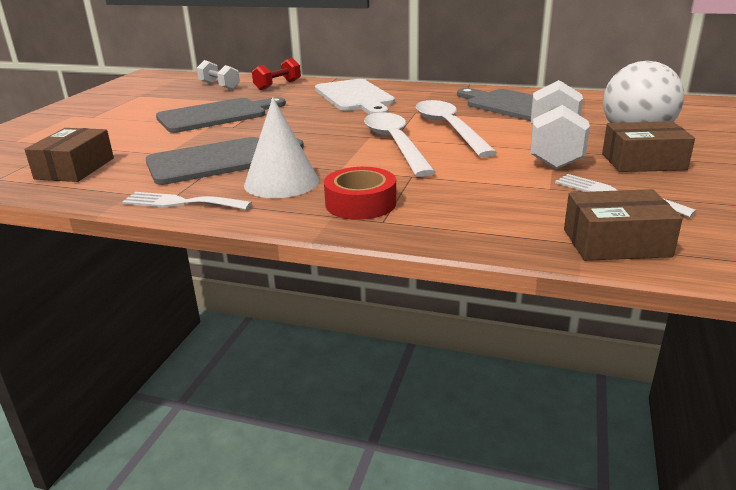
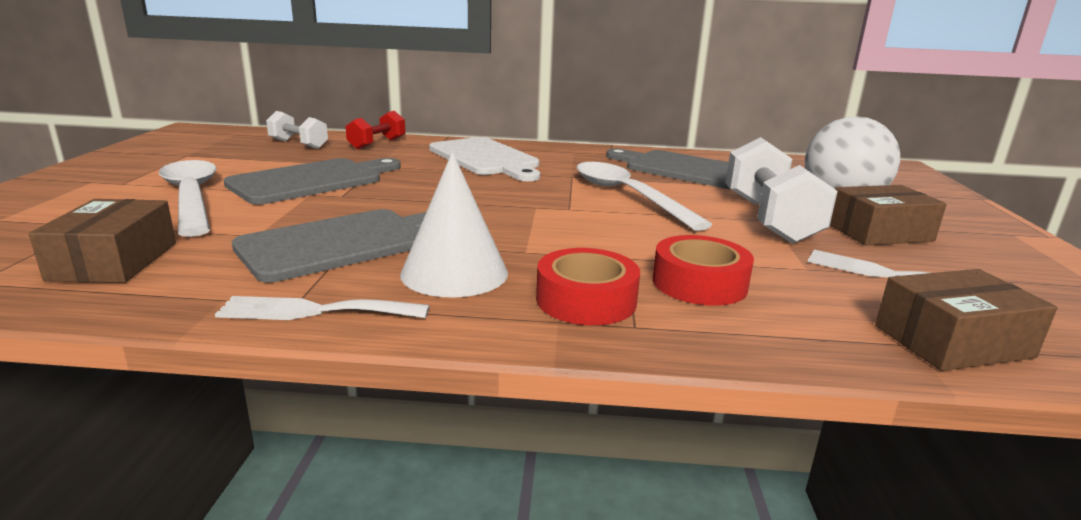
camera: 15 degrees left, 5 degrees down
(395, 144) = (575, 216): white spoon -> white spoon (191, 197)
(453, 195) = (699, 283): none -> red tape

